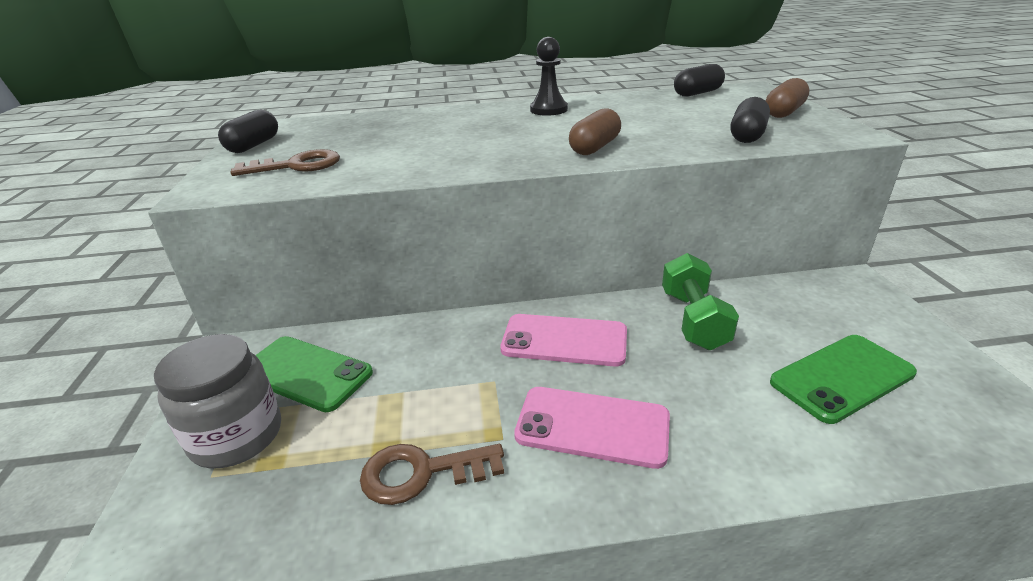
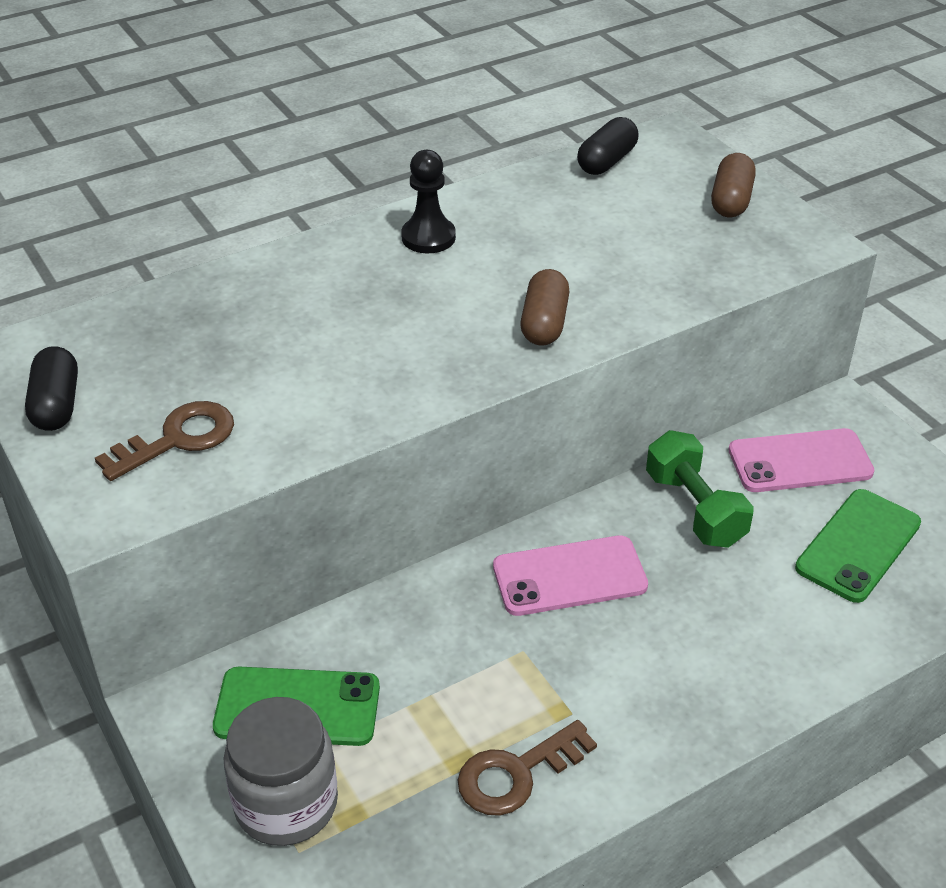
camera: 25 degrees left, 10 degrees up
(592, 426) = (651, 672): pink phone -> pink phone (800, 461)
(747, 135) = (708, 264): black capsule -> none

